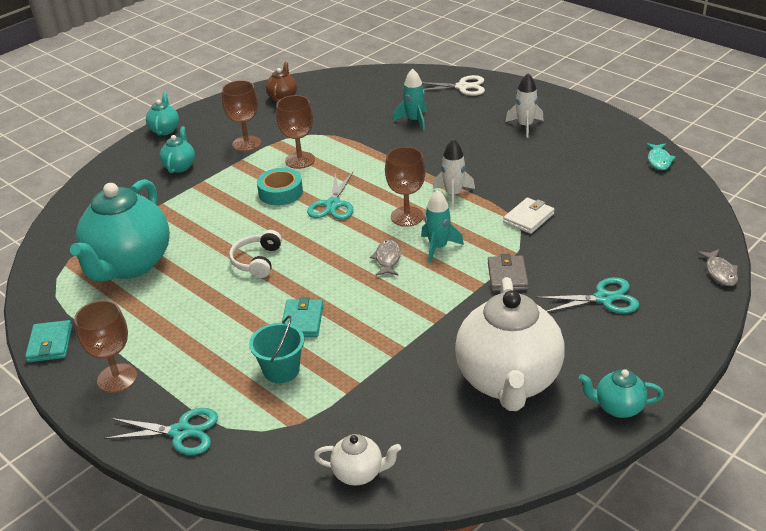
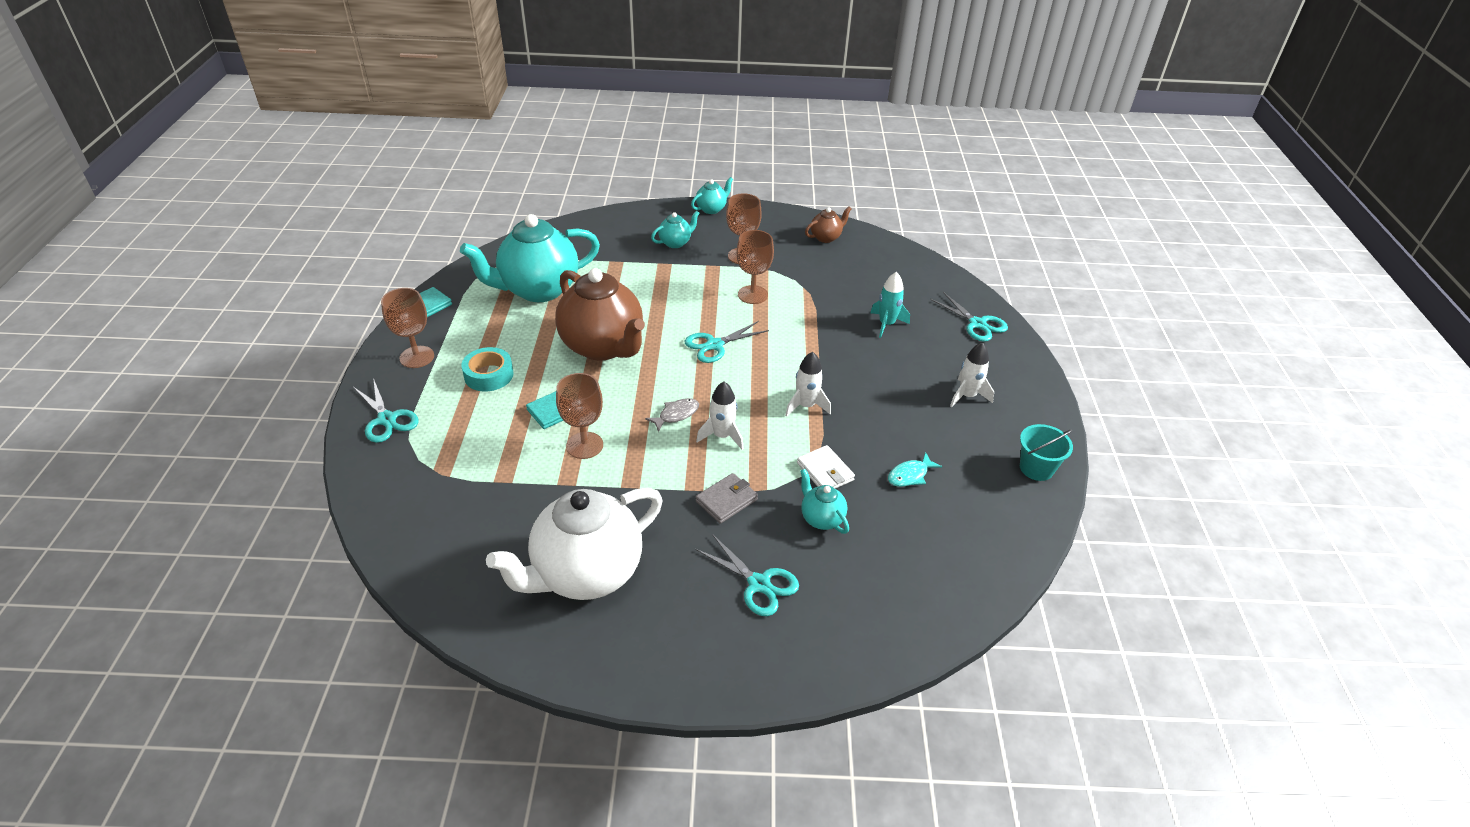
camera: 45 degrees right, 5 degrees up
(257, 261) = (603, 346): white headphones -> brown teapot
(280, 192) = (699, 309): turquoise tape -> turquoise tape (489, 375)
(281, 370) = (490, 431): turquoise bucket -> turquoise bucket (1036, 468)
(359, 473) = (411, 538): white teapot -> none
(407, 216) = (744, 395): brown goblet -> brown goblet (584, 445)
(438, 247) = (722, 436): turquoise rocket -> white rocket
(462, 87) = (977, 324): white scissors -> turquoise scissors
(528, 218) = (825, 471): white wallet -> white wallet turned 60 degrees clockwise
(618, 407) = (613, 668): turquoise teapot -> turquoise teapot (821, 518)
(659, 160) = (1029, 520): turquoise fish -> turquoise fish (910, 475)
(720, 272) = (890, 657): grey fish -> none

